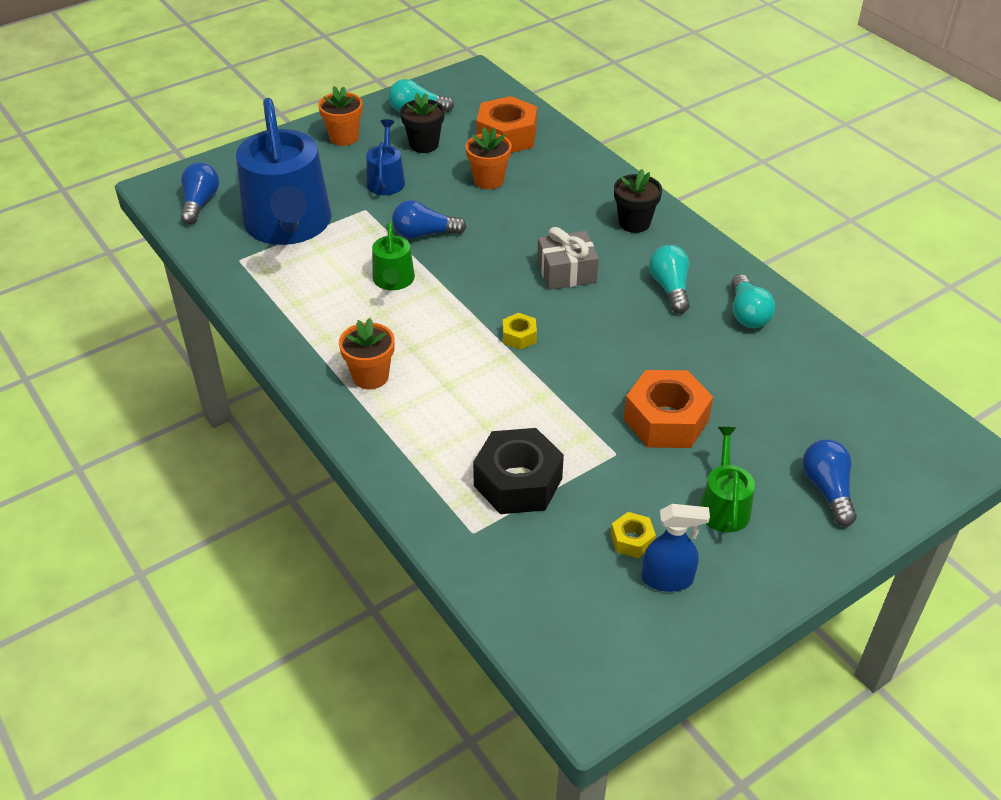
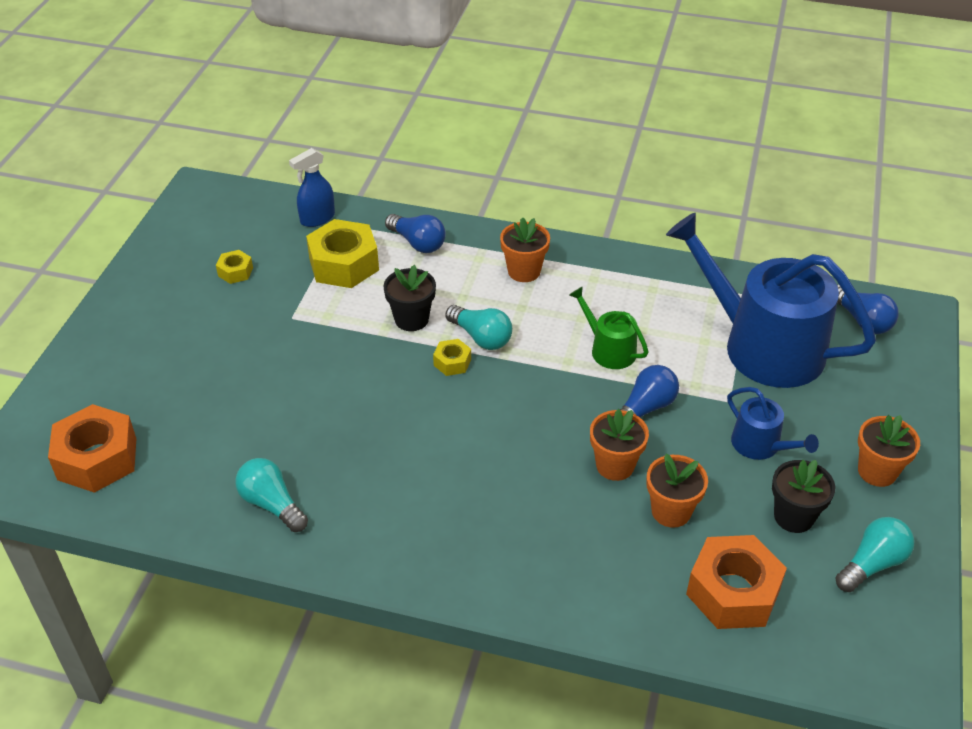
camera: 140 degrees right, 0 degrees up
(489, 216) = (615, 465): none -> orange flower pot
(518, 482) = (344, 264): black nut -> yellow nut
(566, 272) = (477, 447): grey gift -> none
(634, 223) = (470, 551): black flower pot -> black flower pot (411, 319)
(666, 420) = (273, 361): orange nut -> orange nut (97, 459)
(667, 579) = (195, 263): blue spray bottle -> blue spray bottle (317, 218)
(670, 288) = (367, 489): turquoise light bulb -> turquoise light bulb (481, 337)
(724, 505) = (185, 325): green watering can -> none
(827, 490) = (110, 377): blue light bulb -> blue light bulb (418, 243)

